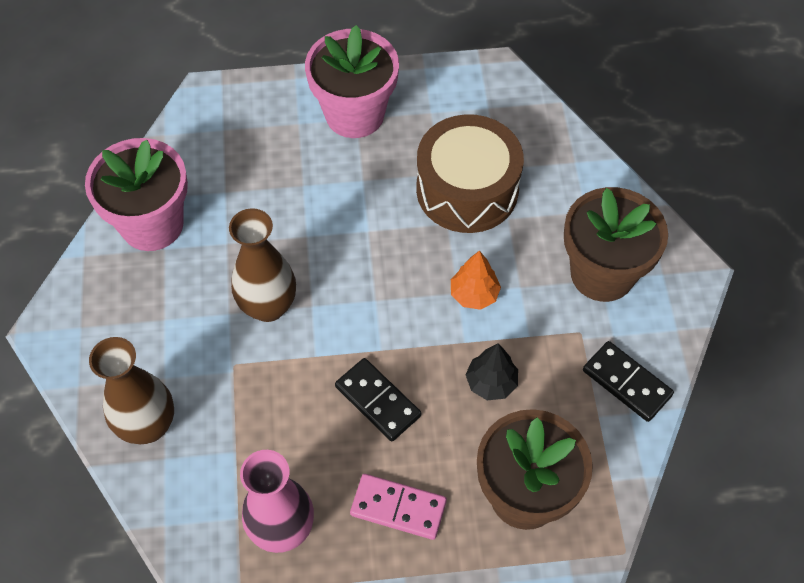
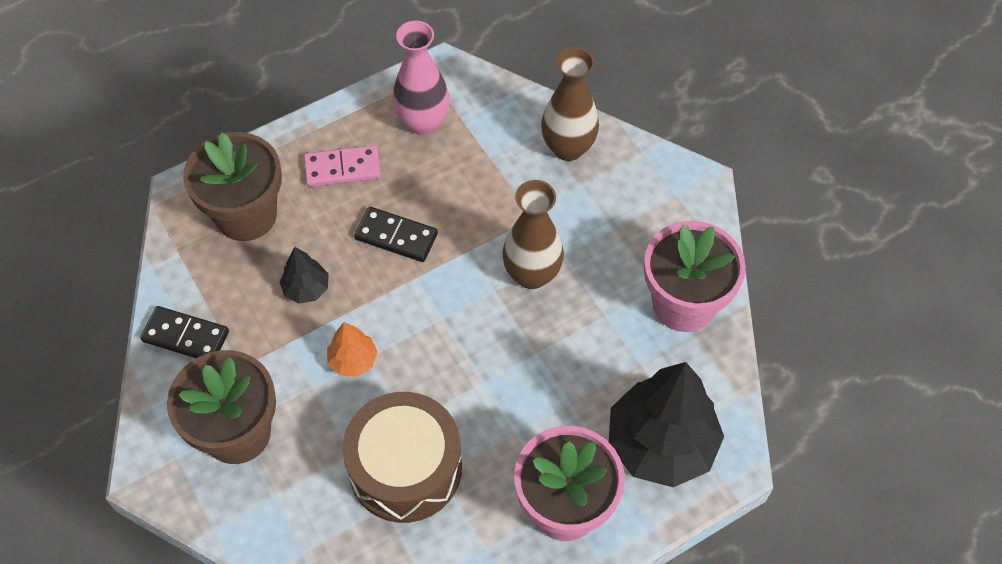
camera: 155 degrees right, 0 degrees up
(252, 127) = (660, 444): none -> black tree

